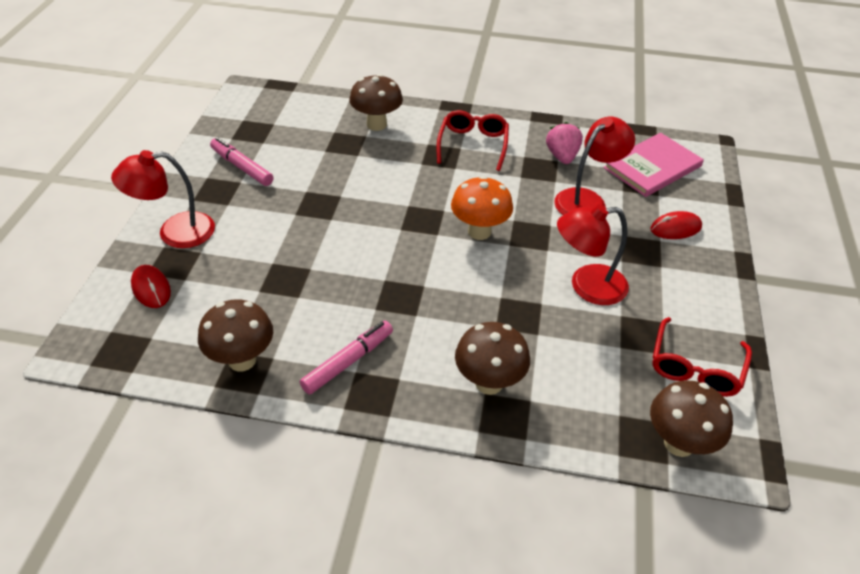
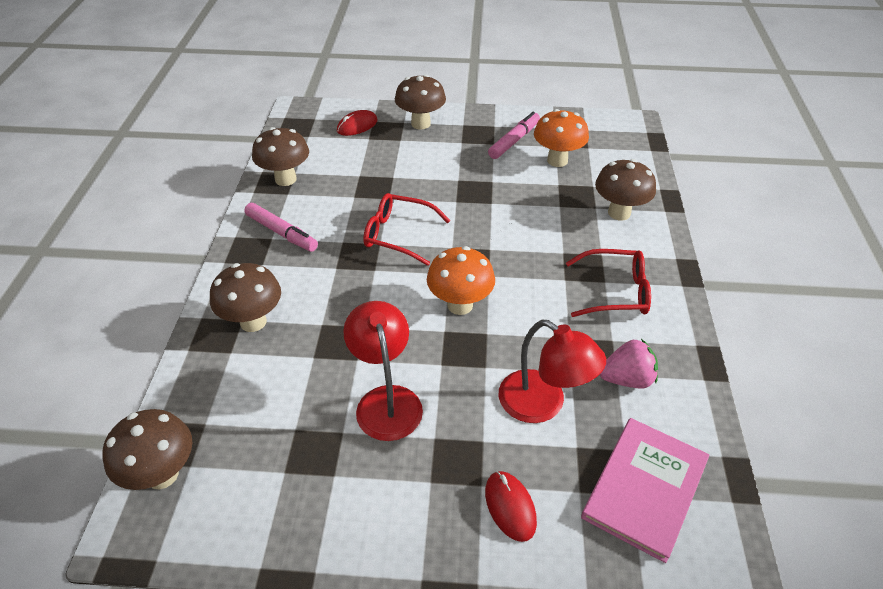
camera: 85 degrees right, 0 degrees up
(175, 232) = (420, 124): red lamp -> brown mushroom
(287, 145) = (557, 160): none -> orange mushroom
(652, 167) = (645, 488): pink book -> pink book turned 75 degrees clockwise
(695, 368) = (261, 503): red glasses -> red glasses (398, 235)

